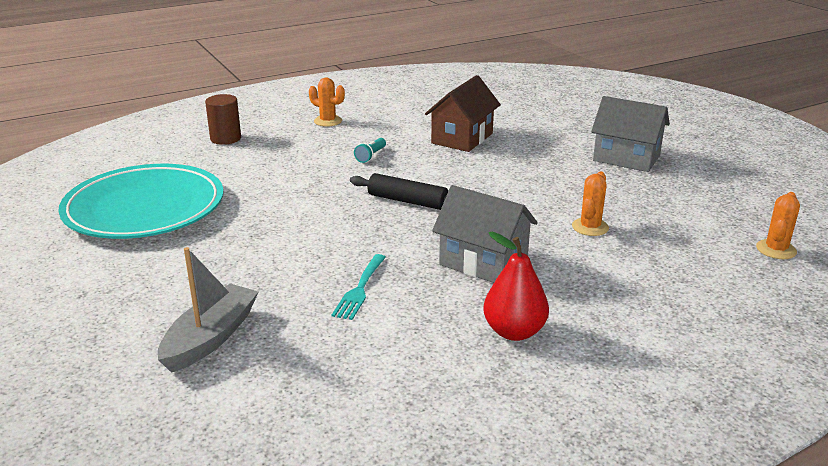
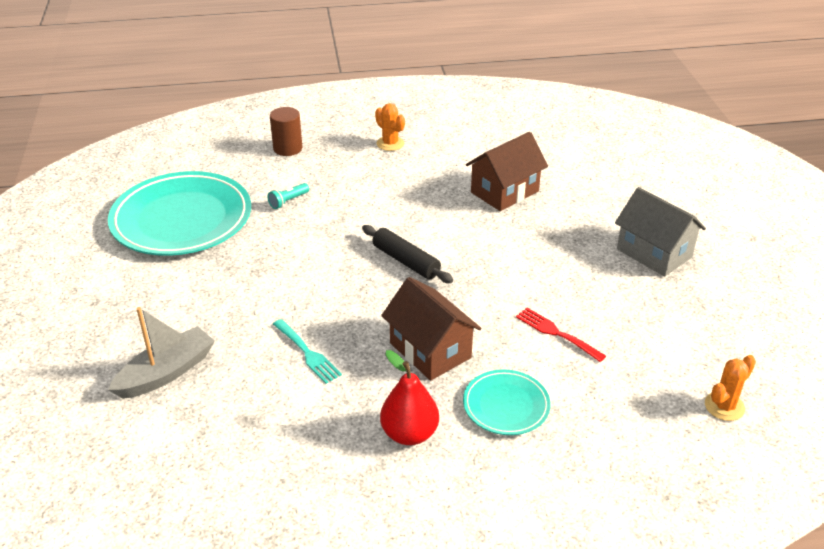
camera: 20 degrees right, 10 degrees up
(360, 289) = (308, 353): turquoise fork -> turquoise fork turned 75 degrees counterclockwise
(371, 156) = (404, 197): turquoise flashlight -> turquoise flashlight (288, 201)
(483, 262) = (430, 350): grey house -> brown house
(589, 289) = (506, 405): none -> turquoise plate
(590, 227) = (556, 333): orange cactus -> red fork

